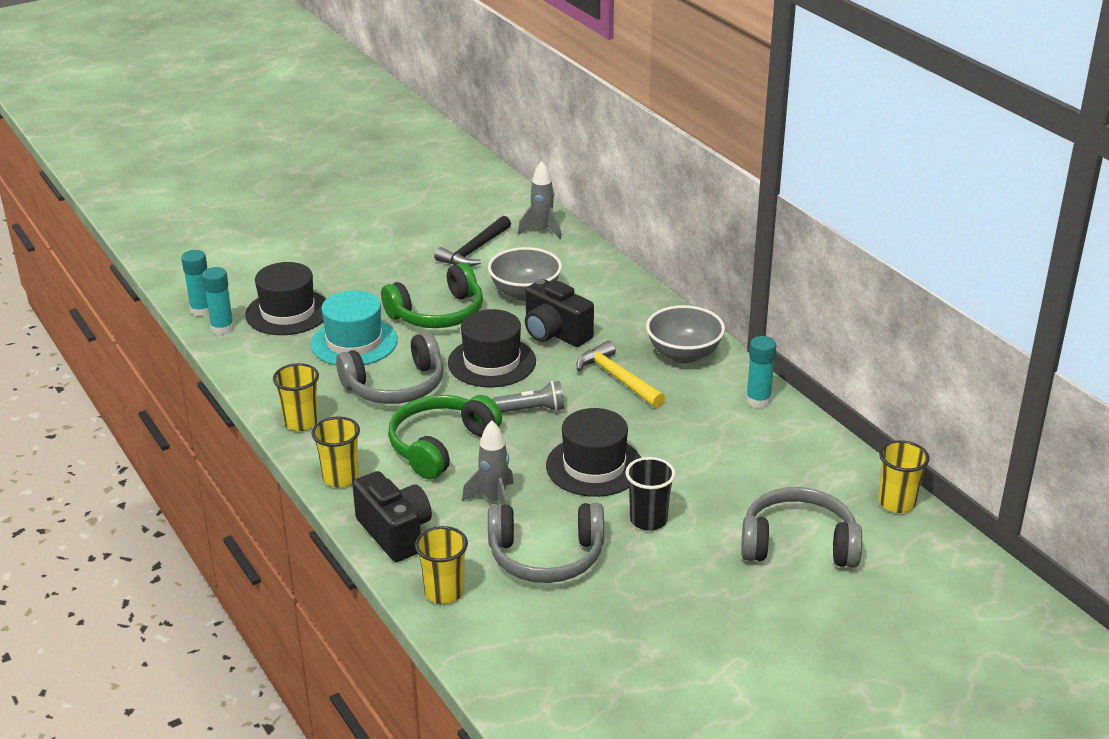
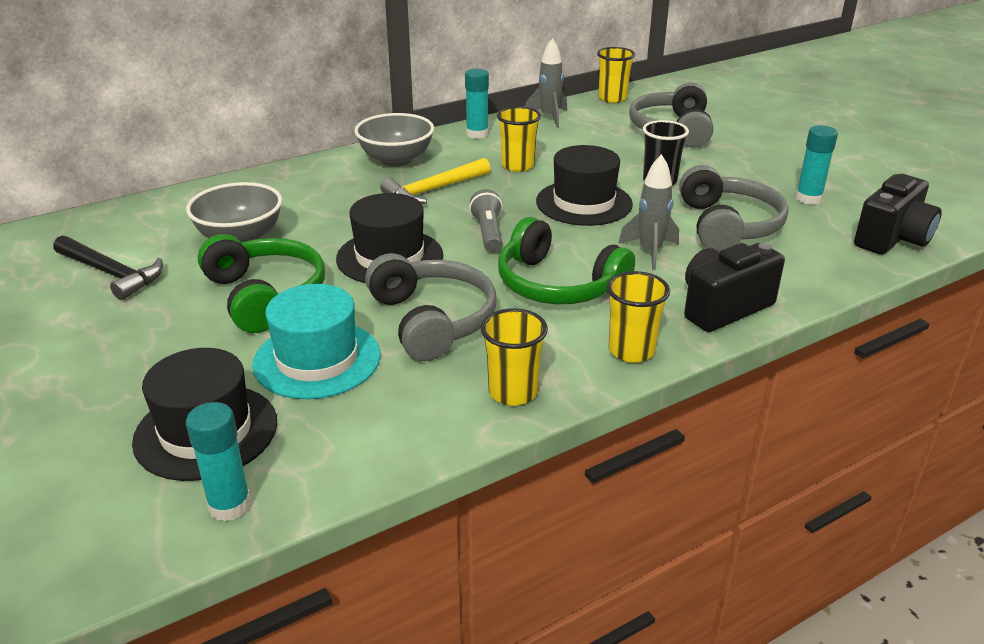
camera: 90 degrees left, 0 degrees up
(202, 310) = (153, 543): turquoise glue stick -> turquoise glue stick (808, 198)
(444, 592) = (804, 275): yellow cup -> yellow cup (518, 166)
(542, 230) = (90, 228): grey rocket -> grey rocket (549, 117)
(555, 333) = (338, 221): black camera -> black camera (892, 239)

